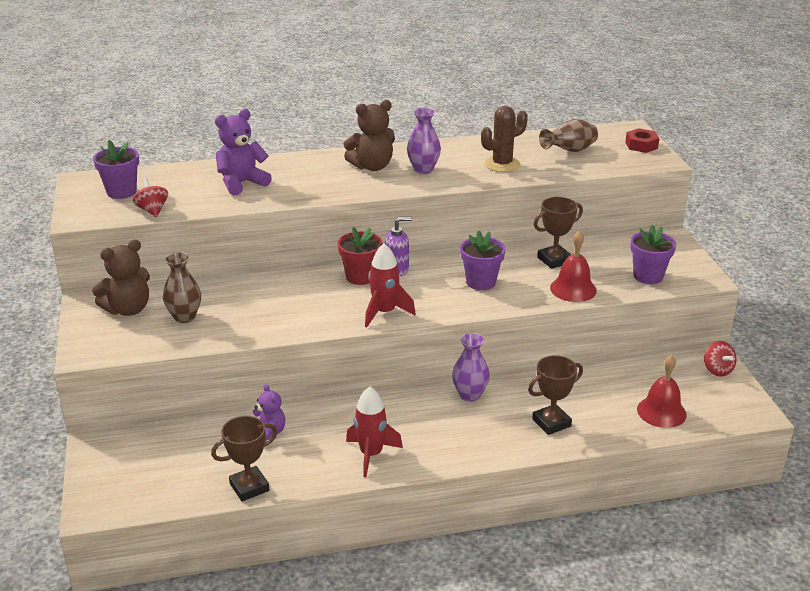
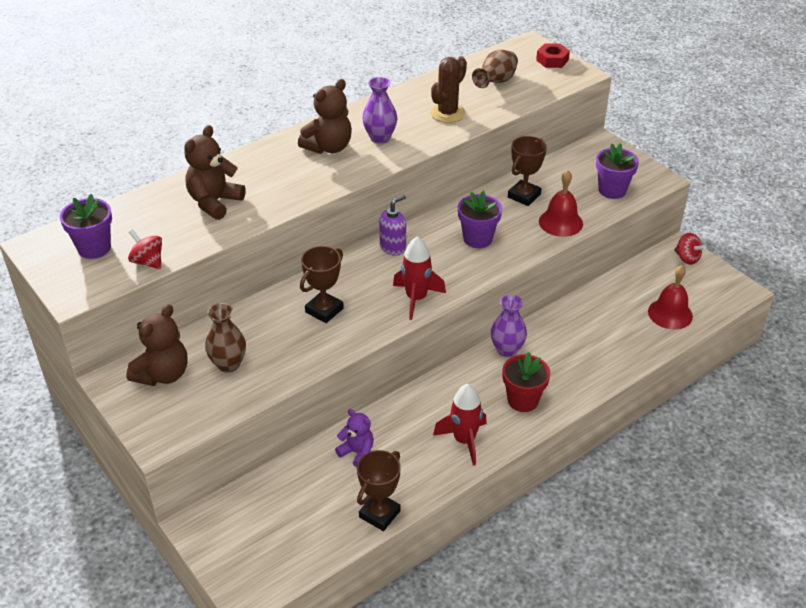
camera: 25 degrees left, 10 degrees up
(242, 183) = (214, 202): purple teddy bear -> brown teddy bear
(360, 277) = (365, 266): red flower pot -> red flower pot (523, 400)
(551, 423) = (592, 354): brown trophy -> brown trophy (324, 310)

